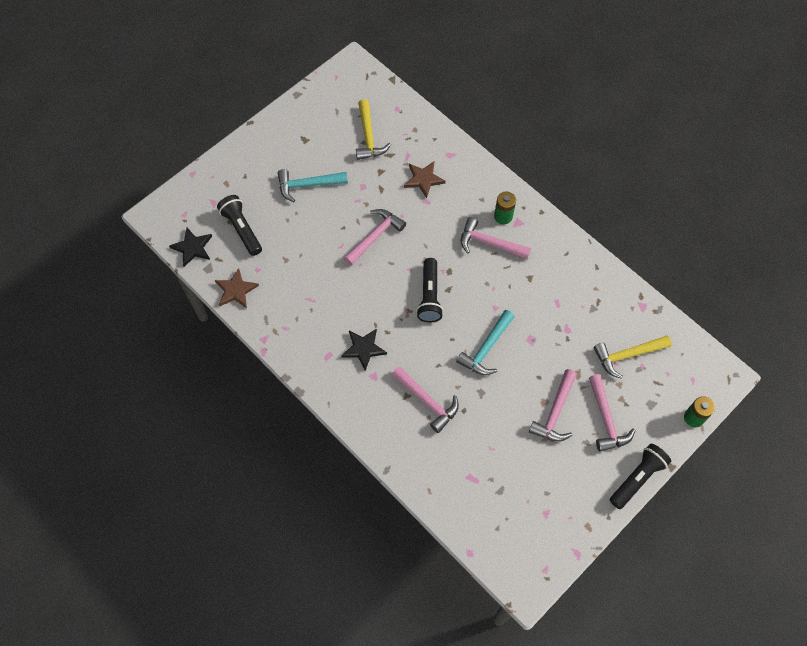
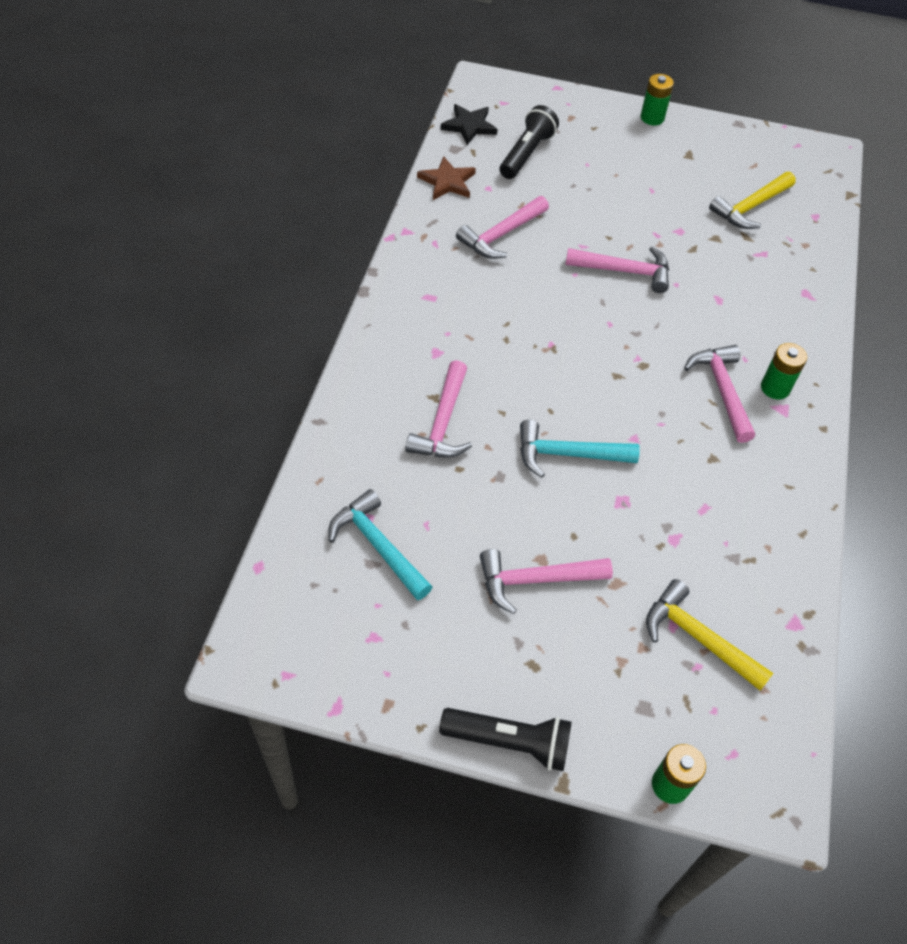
camera: 55 degrees right, 10 degrees down
(259, 138) = (652, 118): none -> green battery
(308, 185) = (633, 183): turquoise hammer -> turquoise hammer (378, 546)
(363, 349) = (465, 326): black star -> none
(423, 179) = (746, 283): brown star -> none
(429, 296) = (590, 360): black flashlight -> none
(606, 419) = (573, 653): pink hammer -> pink hammer (501, 235)

